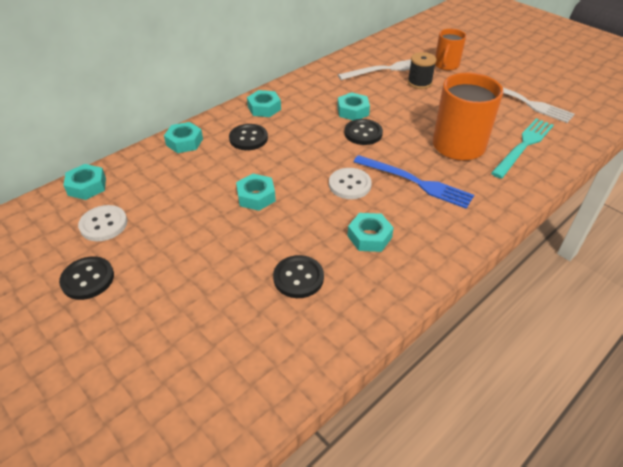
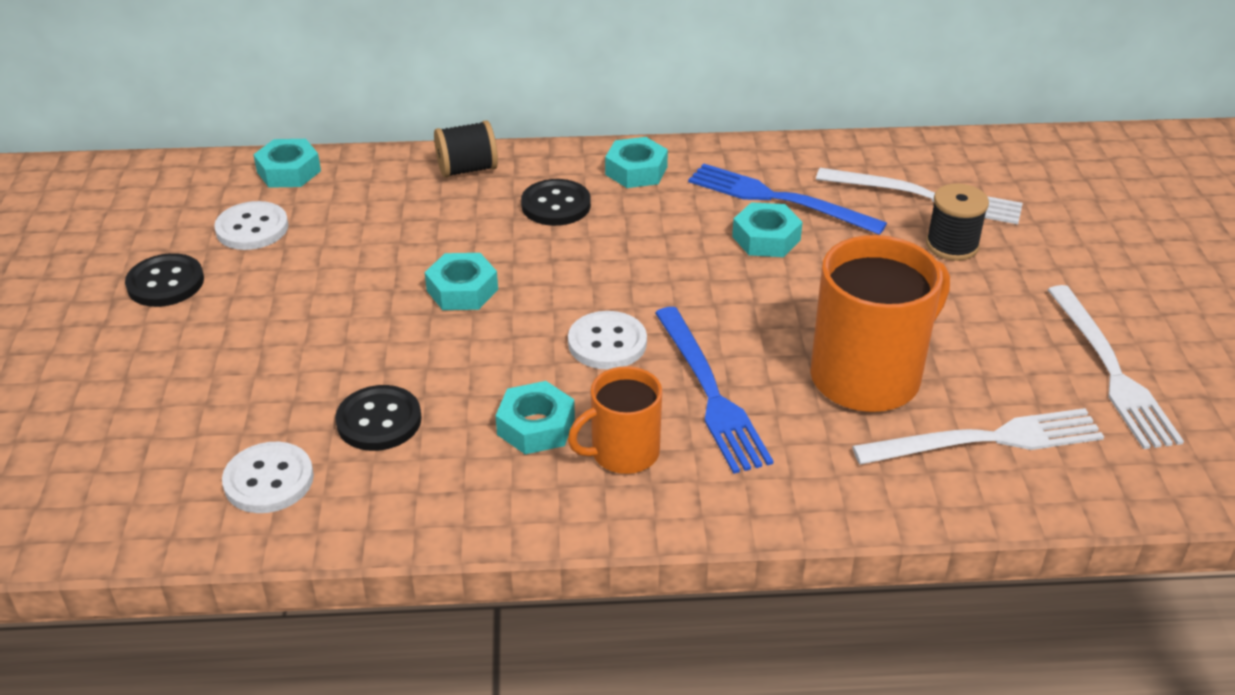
camera: 40 degrees right, 5 degrees down
(184, 142) = (467, 169): turquoise nut -> black spool
(284, 341) = (269, 480): none -> white button
(336, 94) = (778, 199): none -> blue fork
(363, 133) = (733, 280): black button -> none
(446, 65) = (1052, 238): orange mug -> orange mug (623, 453)
(523, 146) = (987, 440): turquoise fork -> white fork

